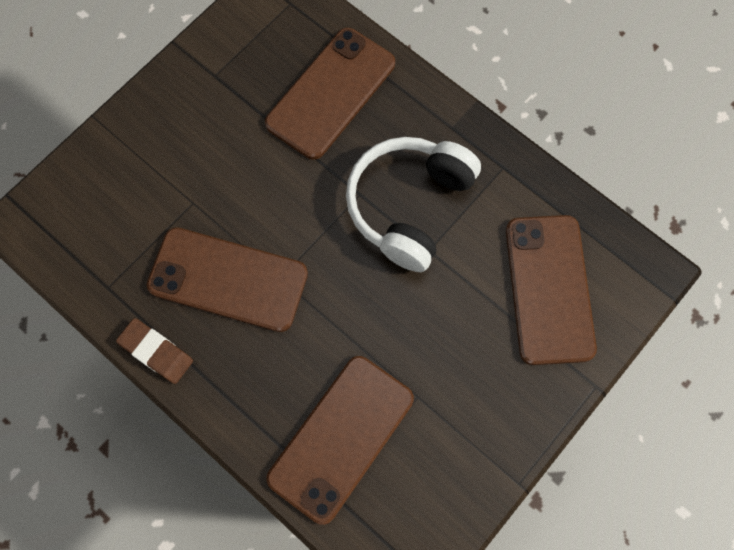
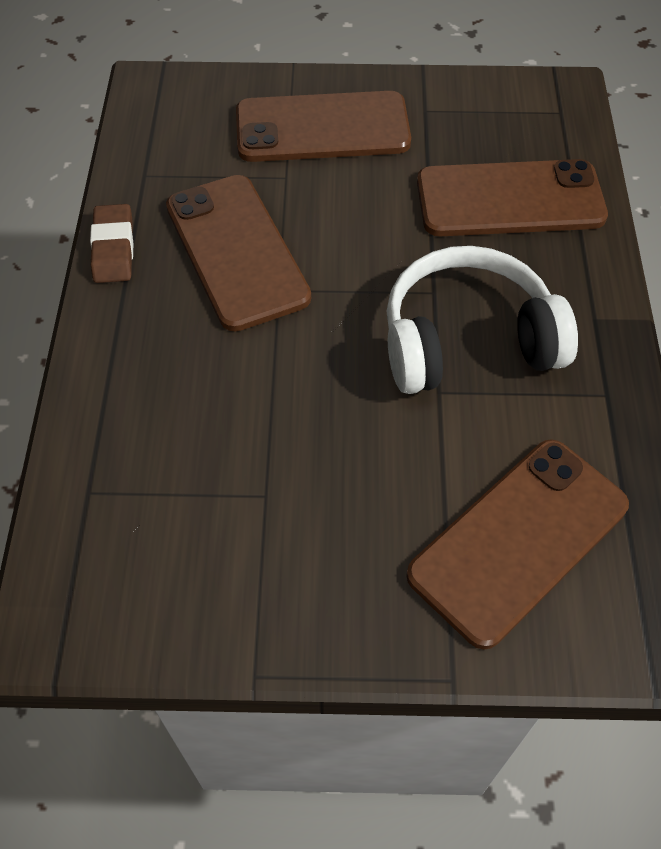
camera: 50 degrees right, 15 degrees down
(341, 438) = (156, 455): brown phone -> brown phone (322, 128)

